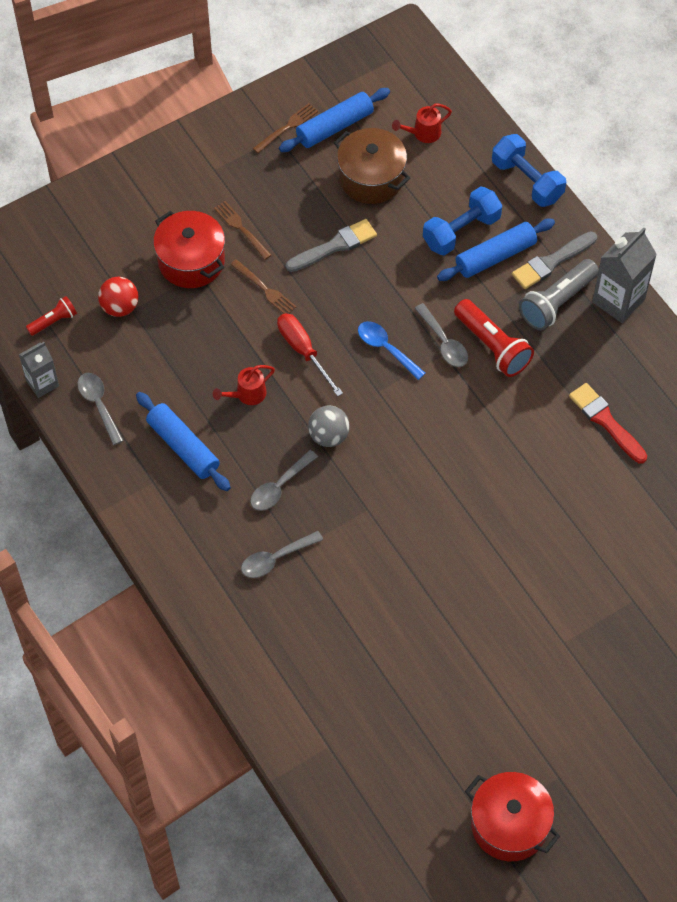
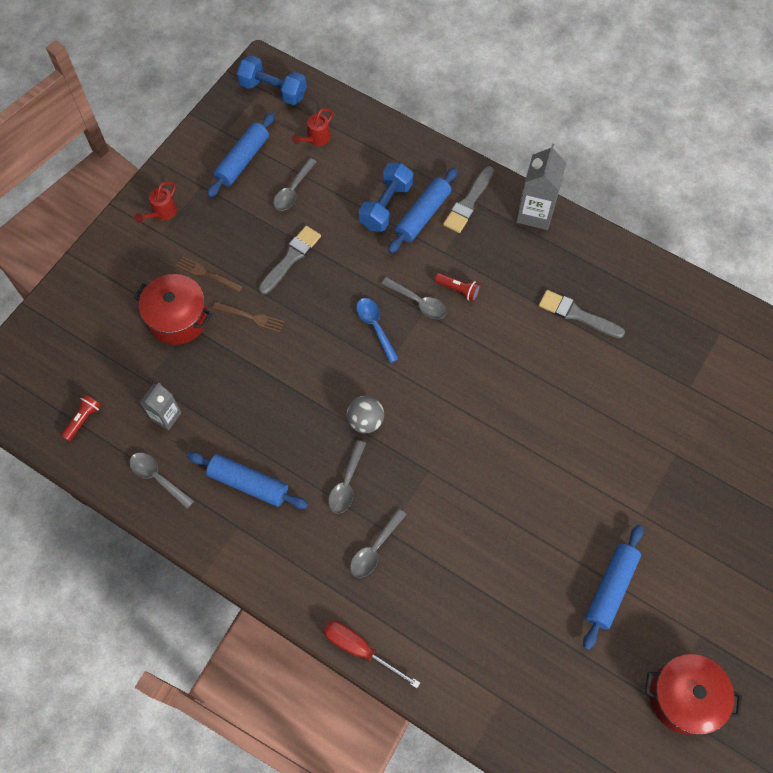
camera: 25 degrees left, 5 degrees up
(42, 383) = (98, 479): grey carton -> grey carton (166, 416)
(120, 307) = (135, 383): red ball -> none
(247, 395) = (280, 414): red watering can -> red watering can (162, 213)
(287, 127) = (204, 175): brown fork -> none
(303, 351) = (309, 357): red screwdriver -> red screwdriver (360, 649)
(371, 178) = (293, 190): brown pot -> grey spoon
(386, 348) = (375, 326): blue spoon -> blue spoon turned 45 degrees clockwise
(492, 346) = (458, 290): red flashlight -> red flashlight, size x0.56
(492, 696) = (611, 588): none -> blue rolling pin
(527, 181) = (416, 145): blue dumbbell -> blue dumbbell (273, 90)
(557, 302) = (489, 233): grey flashlight -> none
(606, 421) = (577, 314): red brush -> grey brush

